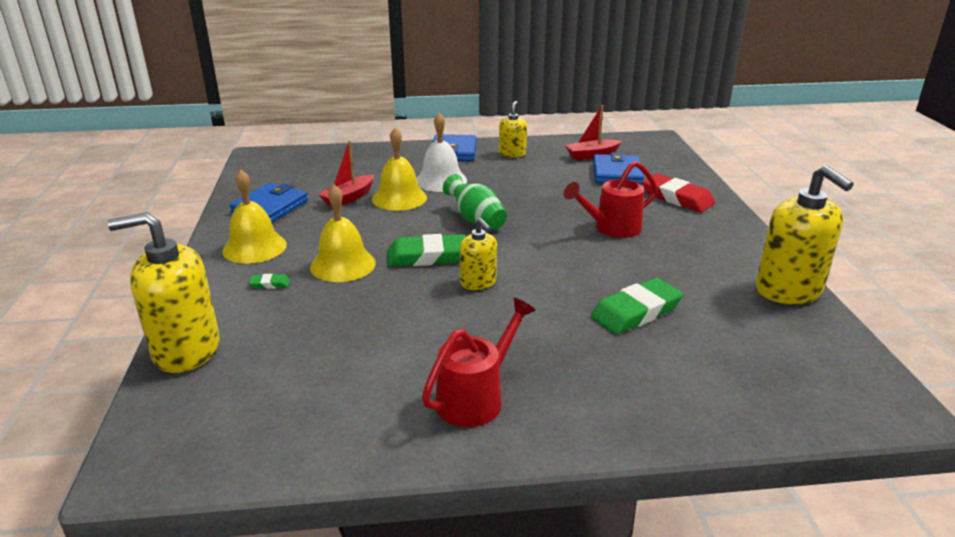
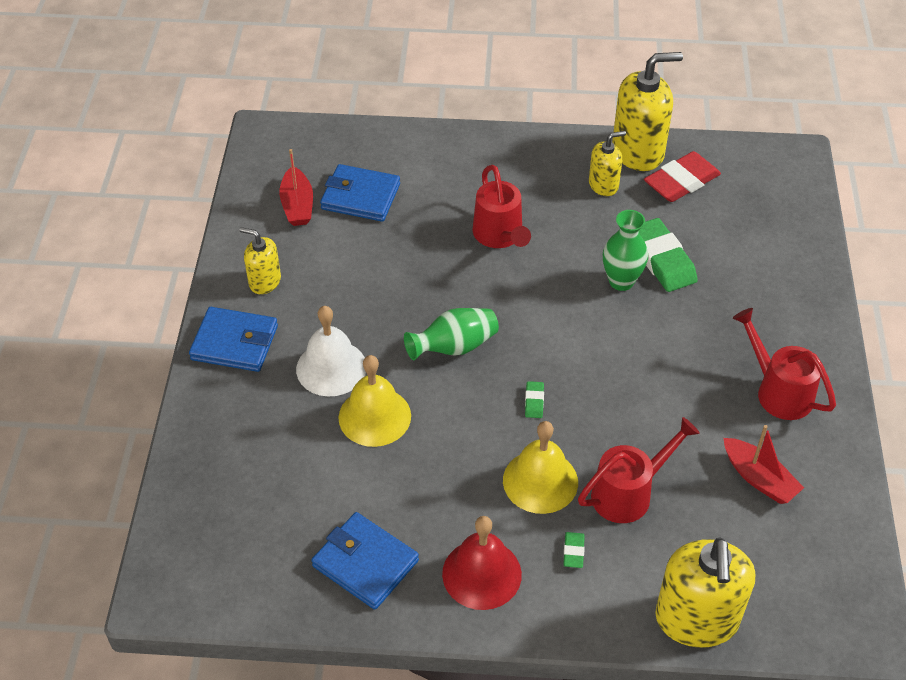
camera: 80 degrees left, 20 degrees up
(254, 247) = (482, 574): yellow bell -> red bell
(331, 307) = (629, 493): none -> red watering can
(349, 198) = (359, 471): red boat -> red boat (759, 478)
(427, 256) = (534, 401): green eraser -> green eraser, size x0.44
(478, 282) = (596, 364): yellow soap dispenser -> yellow soap dispenser (603, 185)
(591, 290) = (621, 281): none -> green vase
(677, 198) = (440, 165): red eraser -> red eraser (681, 181)

